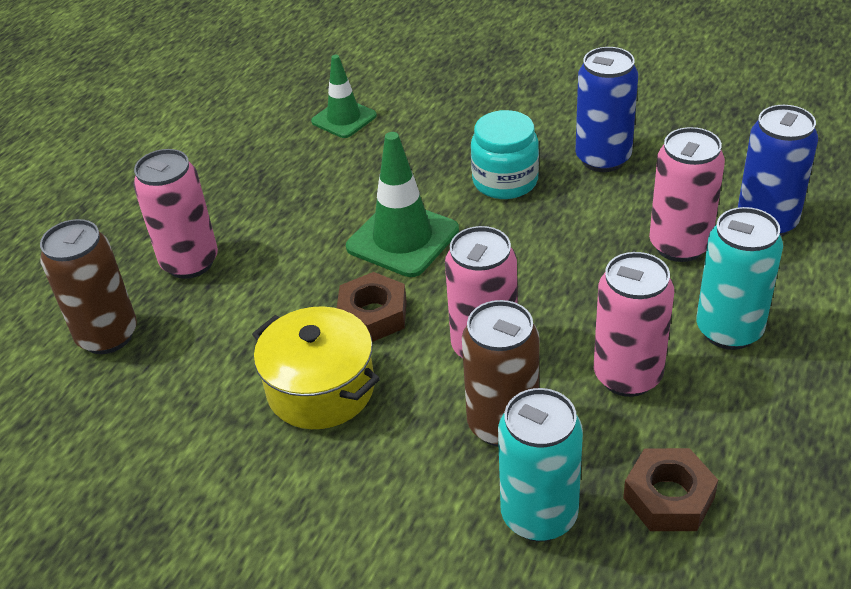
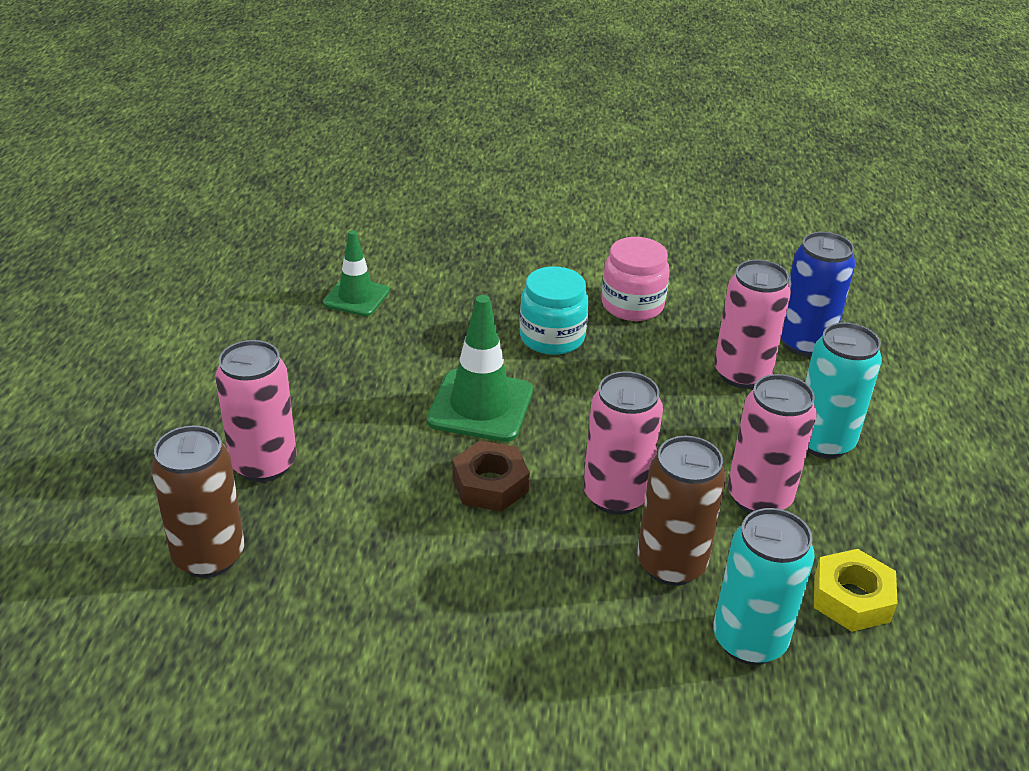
camera: 25 degrees left, 5 degrees down
(321, 389) = (475, 566): yellow pot -> none
(603, 158) = (632, 305): blue can -> pink jar
(669, 497) = (851, 598): brown nut -> yellow nut

